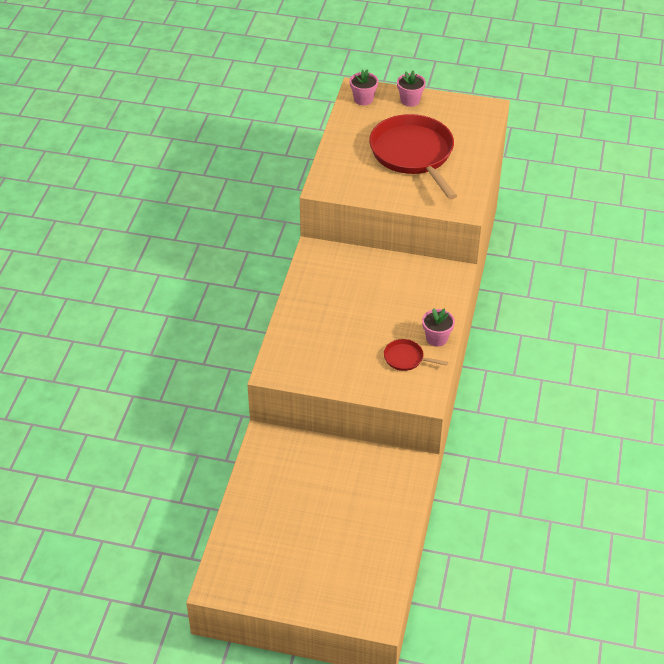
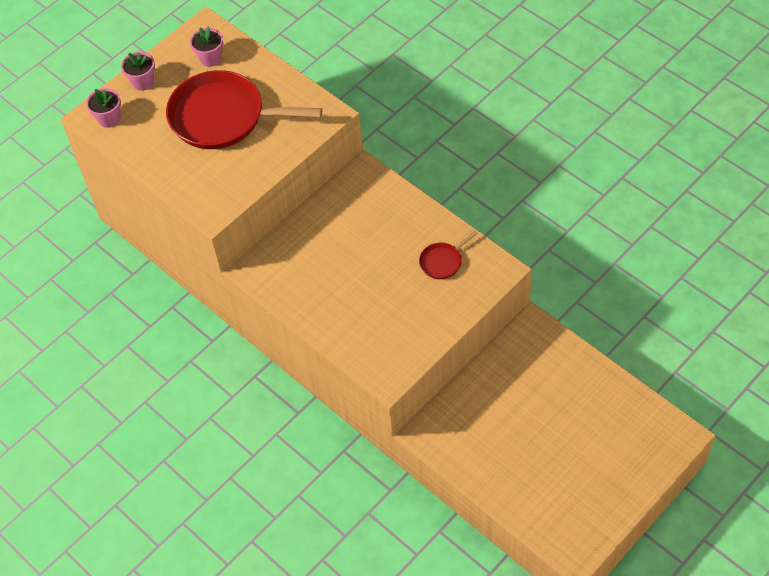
camera: 55 degrees left, 10 degrees up
(436, 338) = (434, 226): pink flower pot -> pink flower pot (210, 58)

